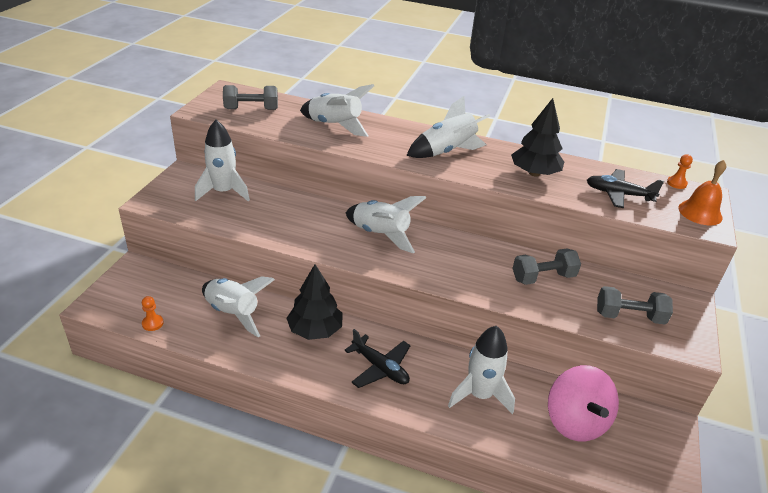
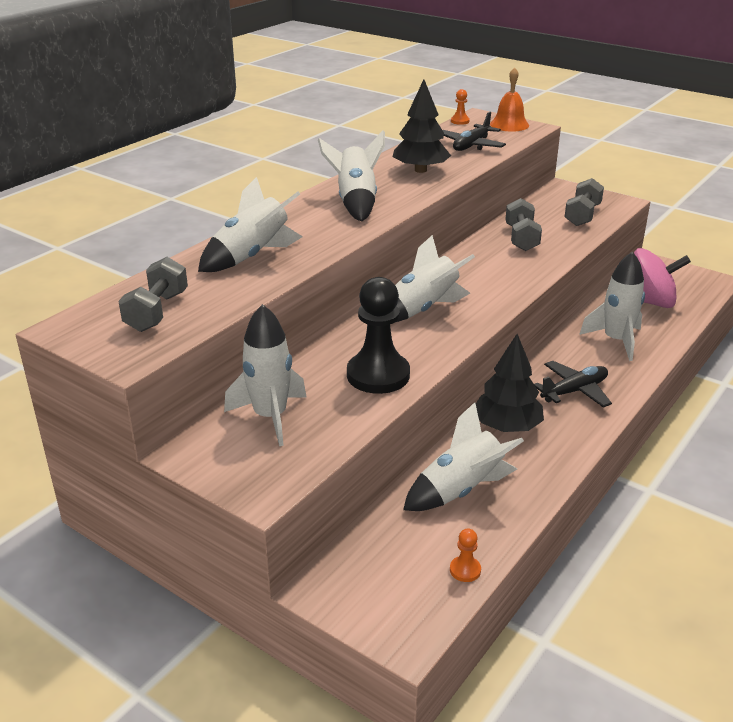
camera: 70 degrees left, 5 degrees down
(282, 225) = (378, 375): none -> black pawn

